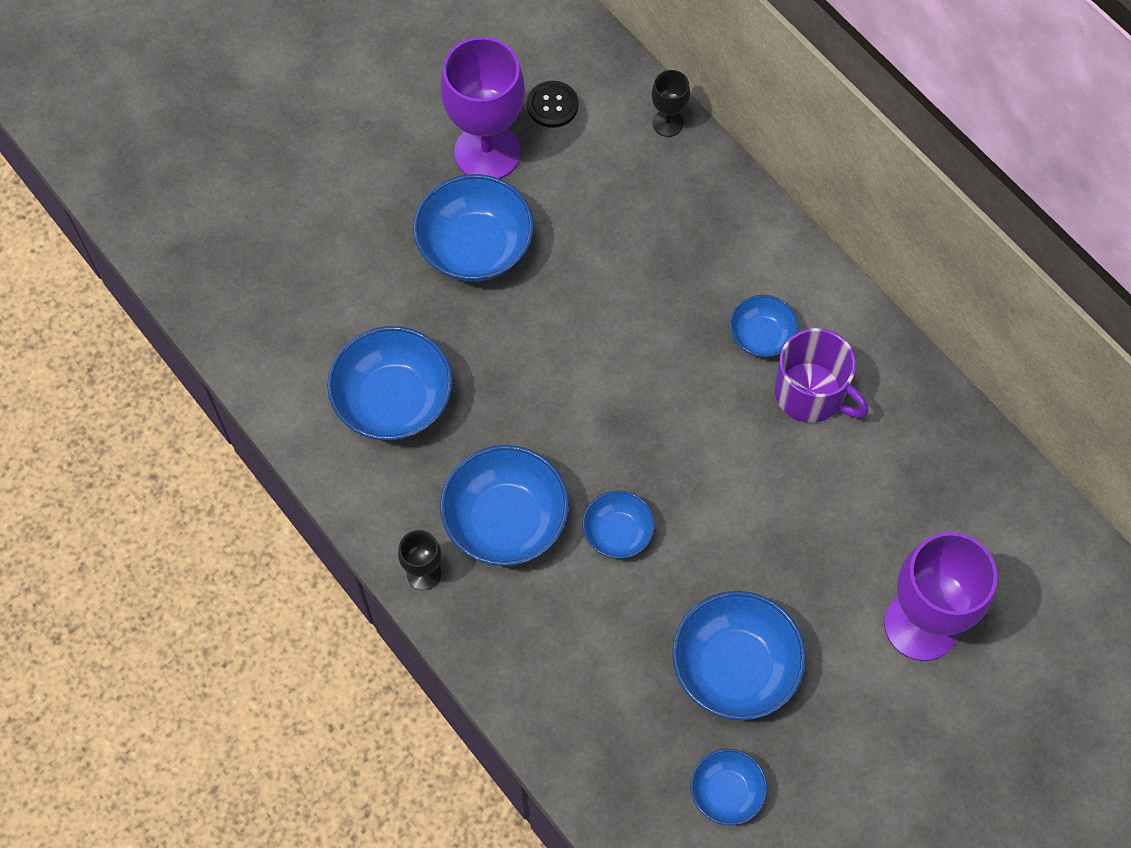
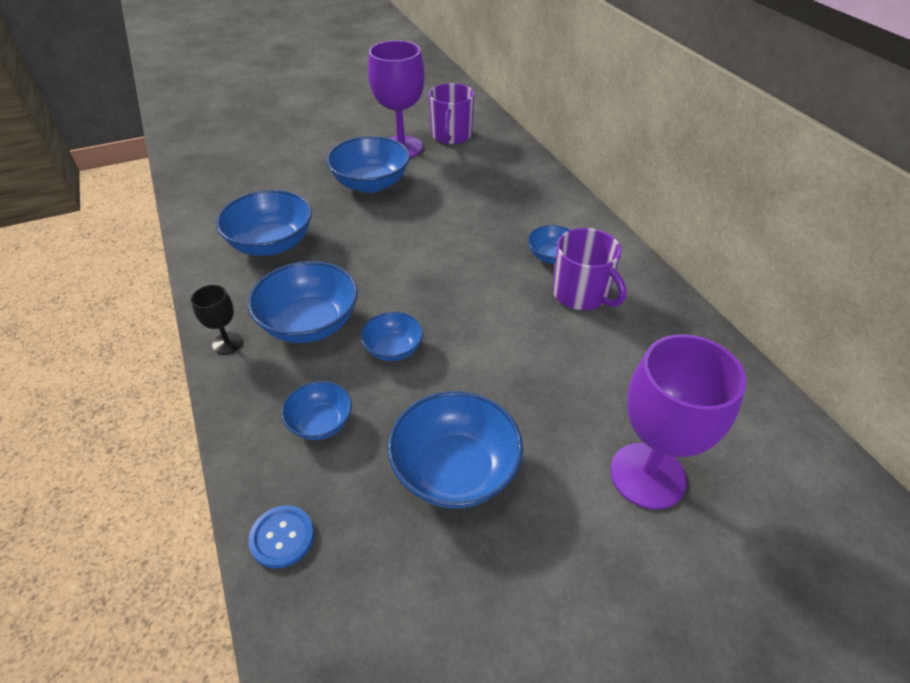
camera: 15 degrees right, 20 degrees down
(552, 105) = (451, 136): black button -> purple mug
(597, 779) = (282, 537): none -> blue button
(668, 123) = (521, 152): black goblet -> none
(726, 792) = (405, 585): blue bowl -> blue bowl (320, 423)

